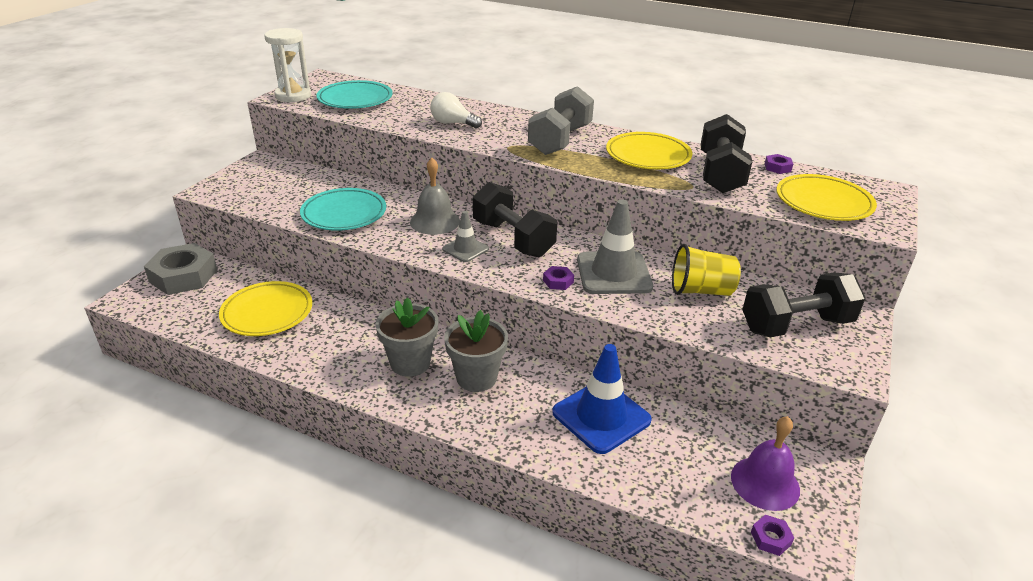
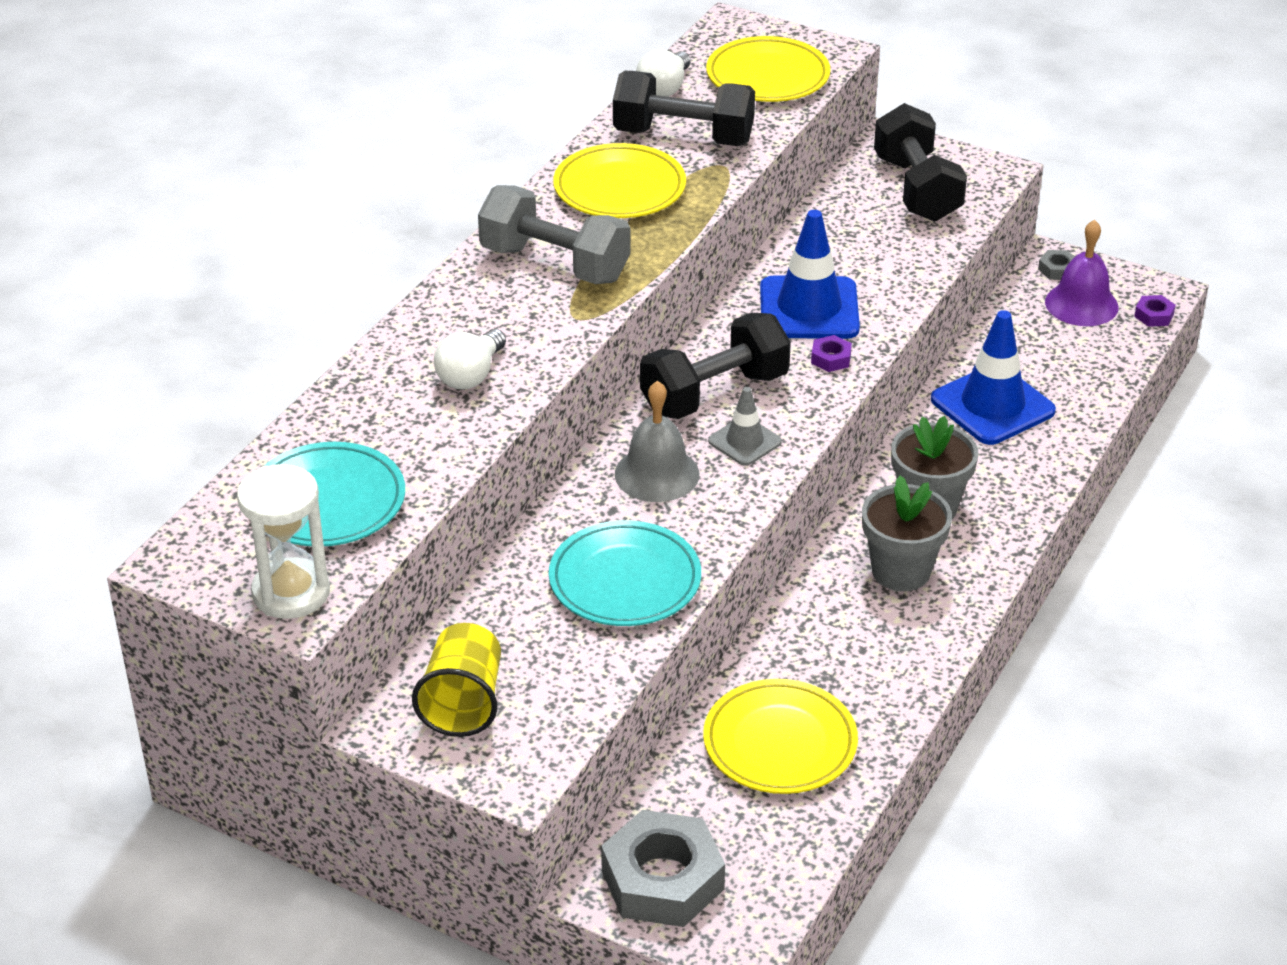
camera: 85 degrees left, 5 degrees up
(613, 273) = (809, 309): grey traffic cone -> blue traffic cone
(701, 291) = (848, 244): yellow cup -> yellow cup (463, 702)
(777, 167) = (664, 89): purple nut -> white light bulb
(812, 469) = (1057, 269): none -> grey nut

